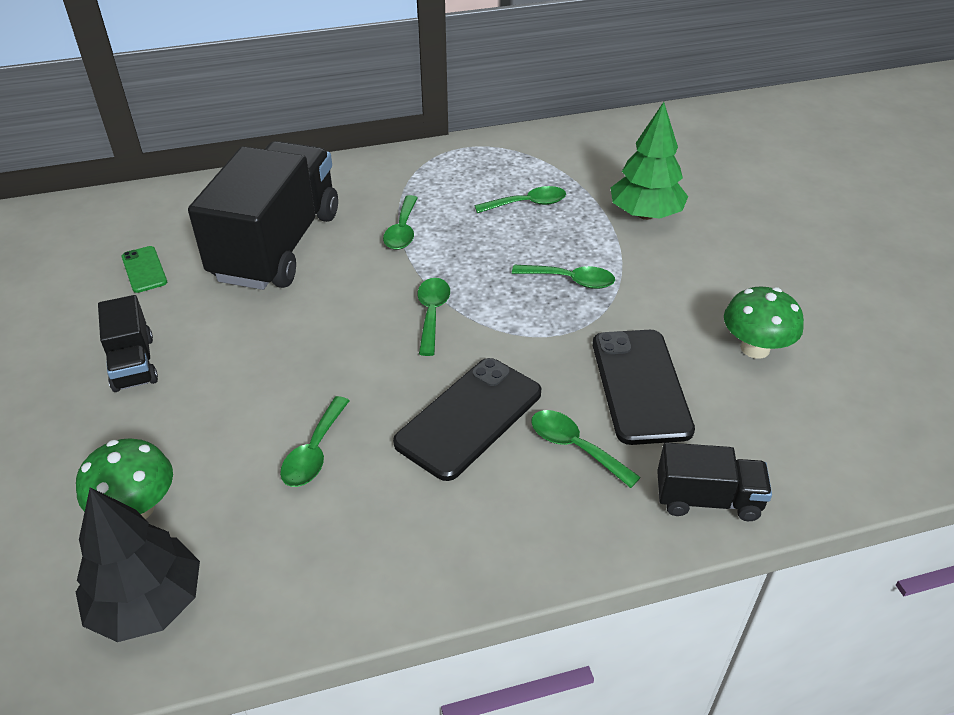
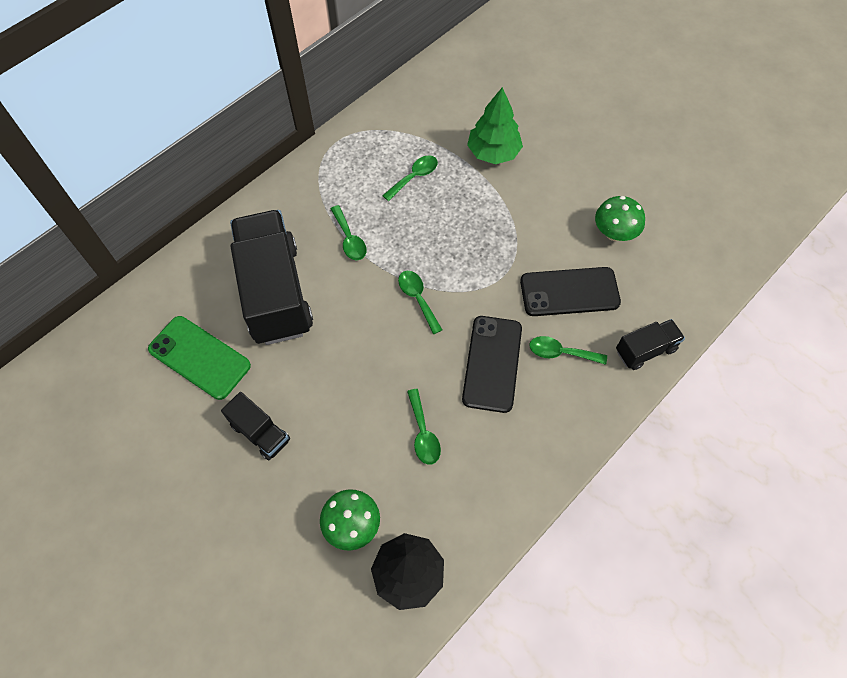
camera: 30 degrees left, 20 degrees up
(144, 270) = (199, 357): green phone -> green phone, size x1.95
(571, 280) = (483, 231): green spoon -> none
(640, 386) = (569, 292): black phone -> black phone turned 60 degrees counterclockwise

